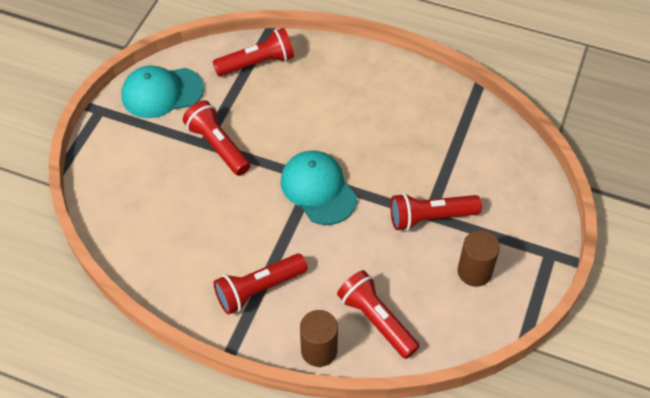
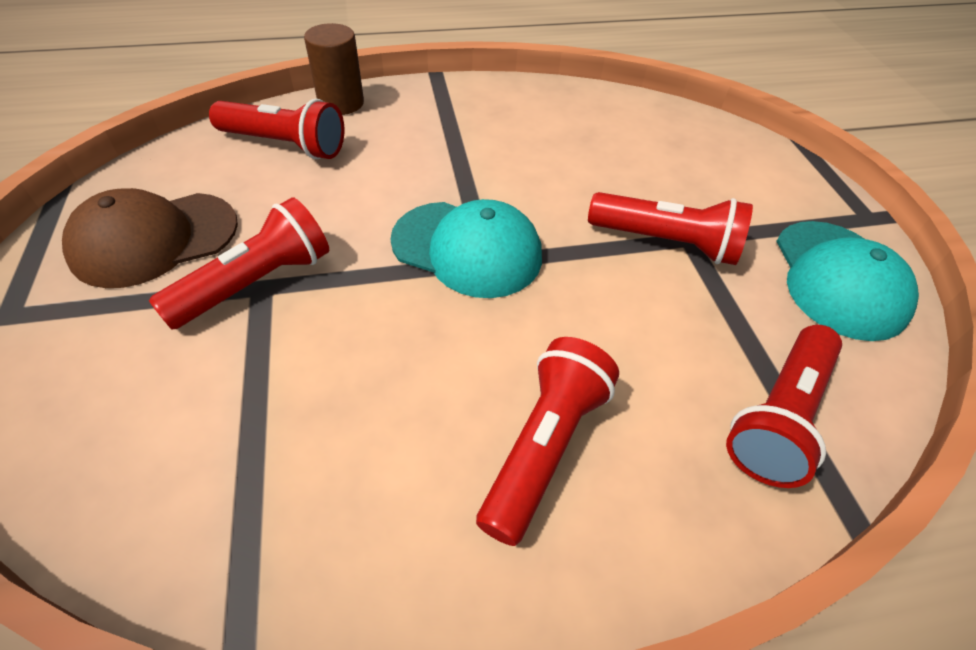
camera: 145 degrees right, 5 degrees down
(162, 92) = (838, 279): turquoise cap -> turquoise cap turned 135 degrees clockwise
(259, 289) = (451, 124): red flashlight -> red flashlight (543, 446)
(474, 272) = (154, 239): brown cylinder -> brown cap

